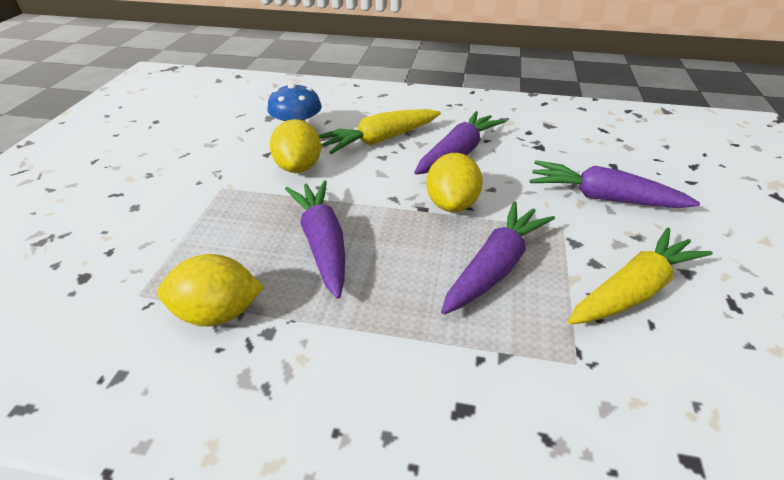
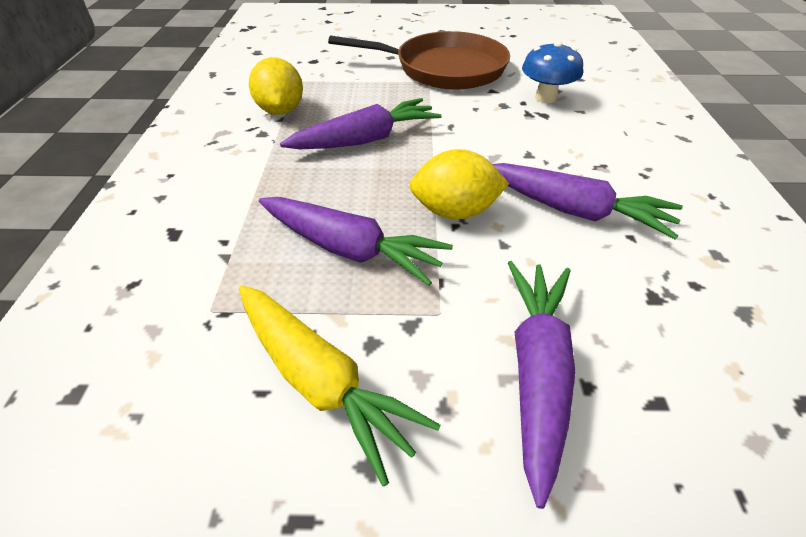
camera: 80 degrees right, 5 degrees up
(200, 173) = (444, 69): none -> brown pan
(298, 167) = (478, 109): yellow lemon -> none
(380, 140) = (563, 148): yellow carrot -> none

